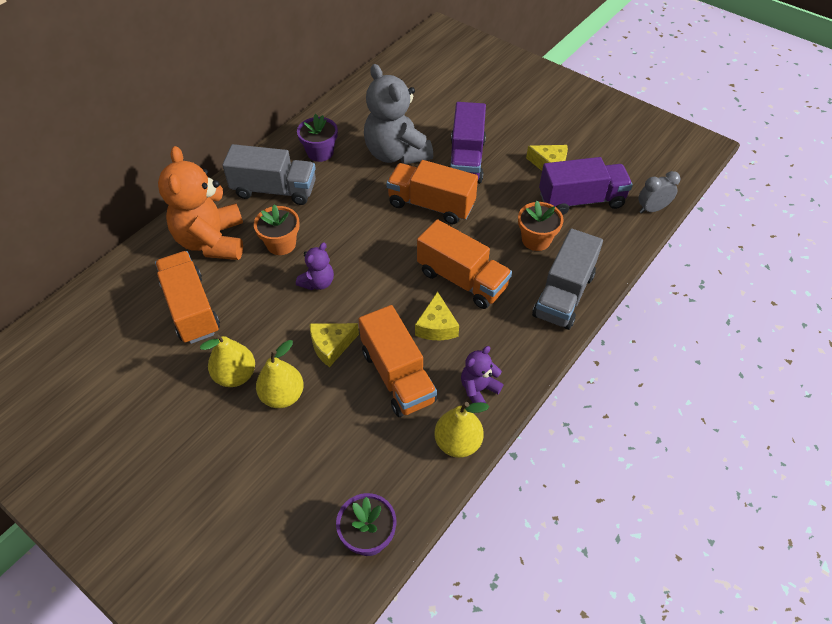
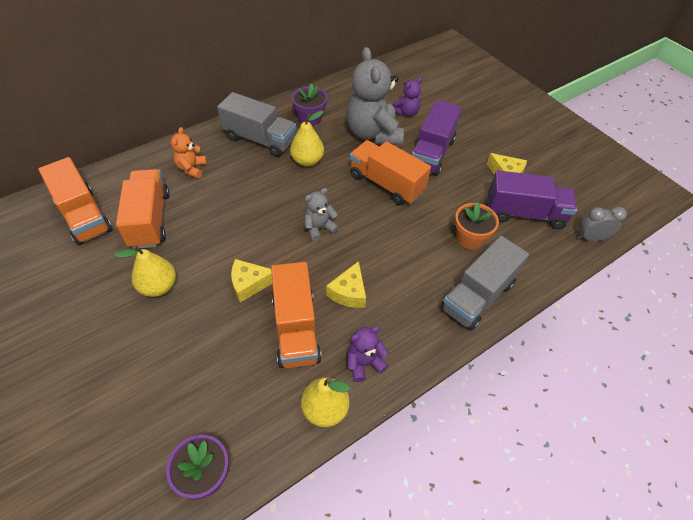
camera: 15 degrees right, 0 degrees up
(212, 241) = (191, 168): orange teddy bear -> orange teddy bear, size x0.48
(281, 244) = (246, 185): orange flower pot -> none
(282, 395) = (189, 316): yellow pear -> yellow pear (307, 161)
(318, 282) = (262, 225): purple teddy bear -> purple teddy bear (406, 112)
(380, 269) = (319, 228): none -> grey teddy bear
(462, 279) = (388, 256): orange truck -> orange truck (84, 216)

